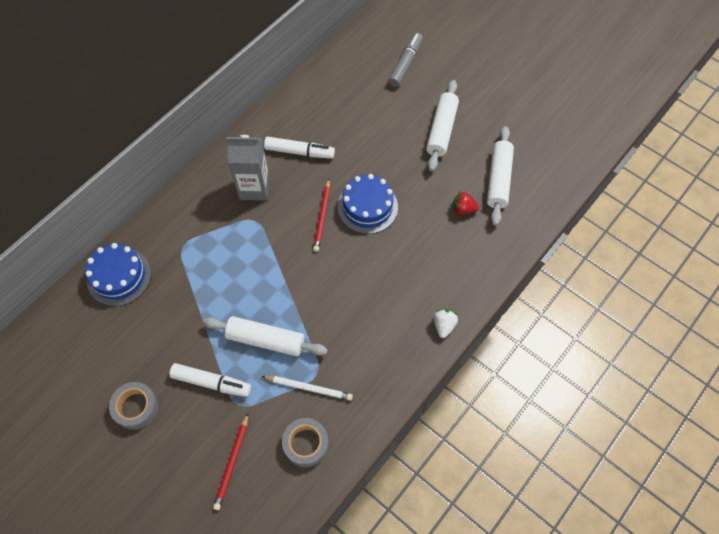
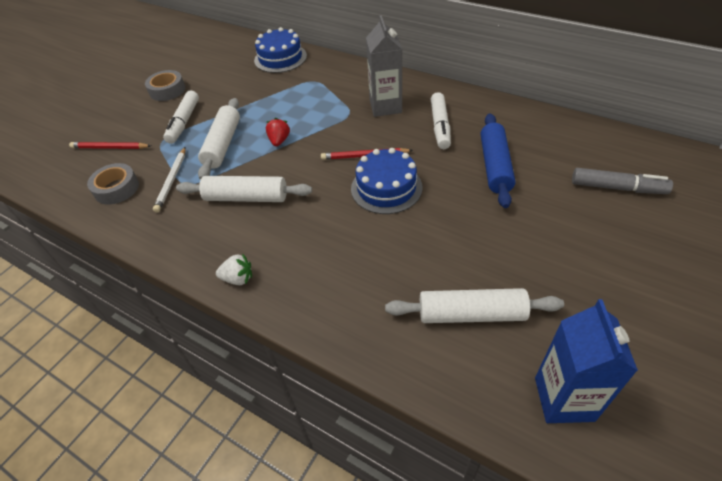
camera: 85 degrees right, 15 degrees down
(362, 127) = (495, 166): none -> blue rolling pin
(441, 130) = (528, 238): white rolling pin -> white rolling pin (246, 197)
(463, 209) = (408, 278): red strawberry -> red strawberry (279, 141)
(560, 150) = (564, 399): none -> blue carton

